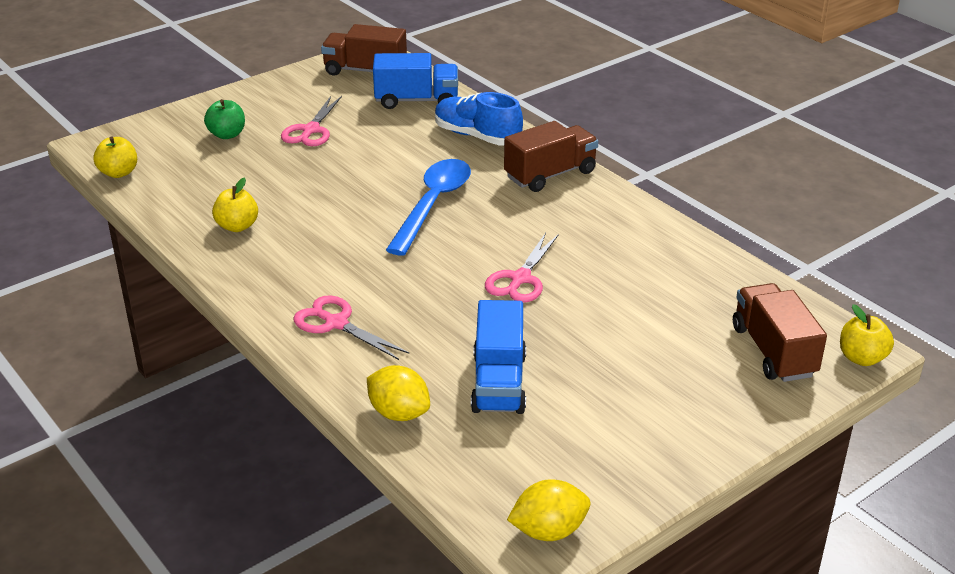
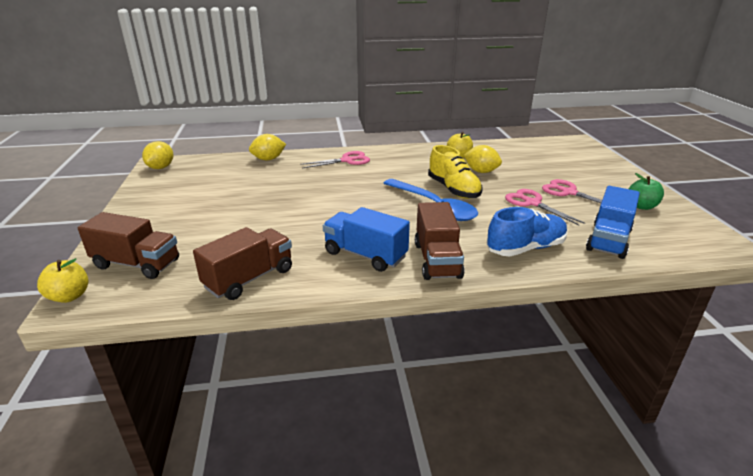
camera: 120 degrees right, 5 degrees down
(118, 173) = (539, 142): yellow apple -> none
(227, 135) = (574, 170): green apple -> green apple (641, 206)
(287, 196) = (481, 171): none -> yellow lemon
(365, 71) = (680, 233): brown truck -> brown truck (249, 278)
(370, 203) = (453, 189): none -> yellow shoe
(498, 383) = (252, 181): blue truck -> blue truck (365, 255)
(520, 279) = (323, 209): pink scissors -> pink scissors (532, 203)

